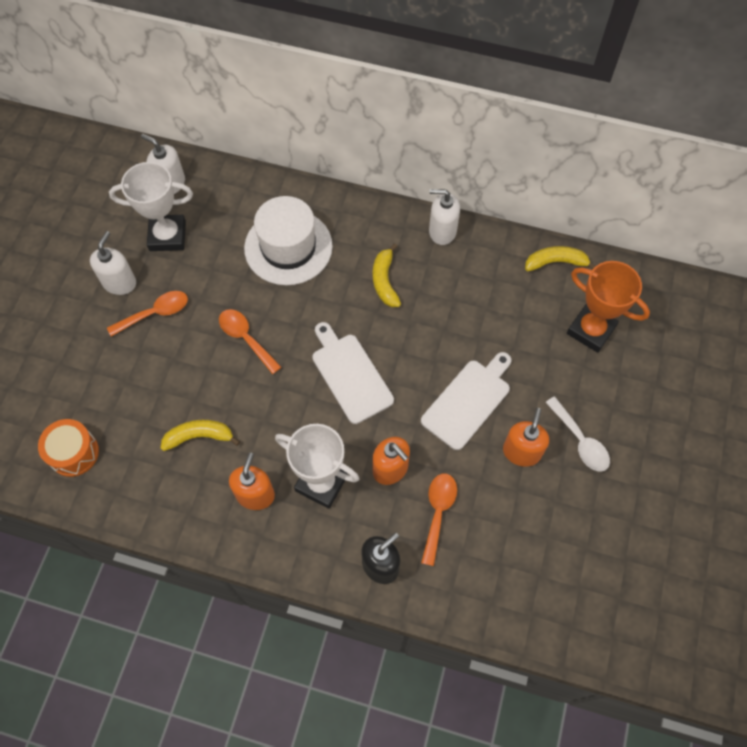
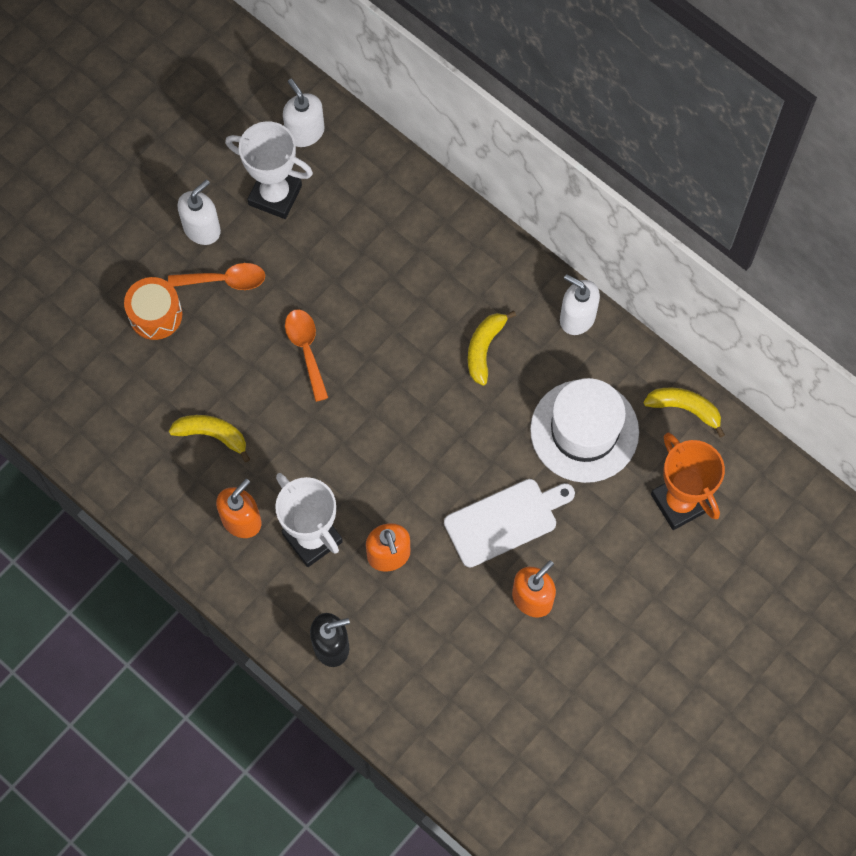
camera: 25 degrees right, 5 degrees up
(74, 453) = (82, 397): orange drum -> orange drum (155, 315)
(288, 247) = (399, 264): white hat -> white hat (584, 431)
(350, 375) = (396, 437): white cutting board -> none
(438, 513) = (414, 621): orange spoon -> none
(580, 441) = (600, 614): white spoon -> none

